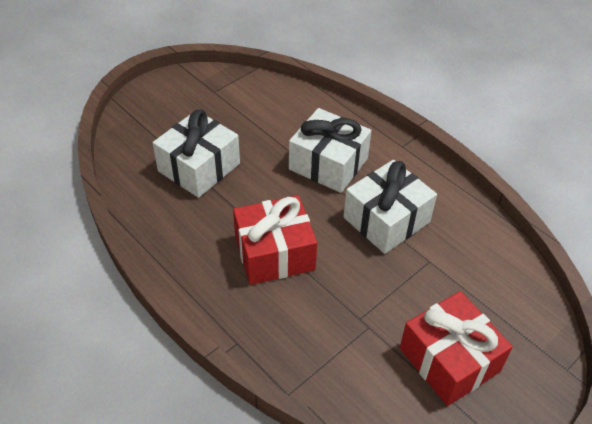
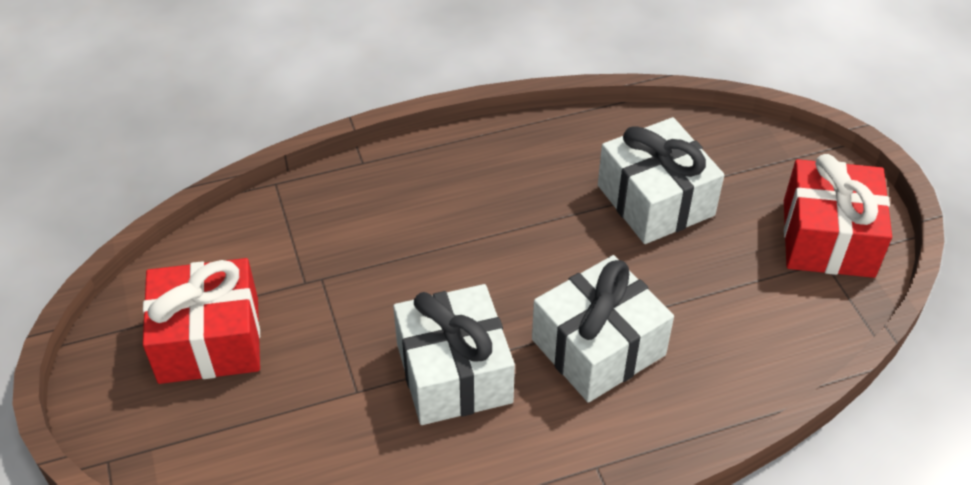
camera: 115 degrees right, 0 degrees up
(274, 253) = (465, 231): red gift -> red gift (828, 238)

